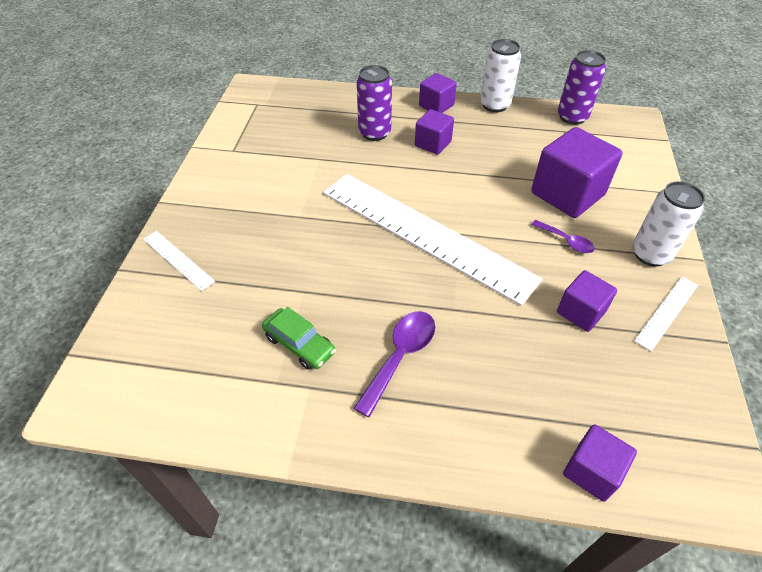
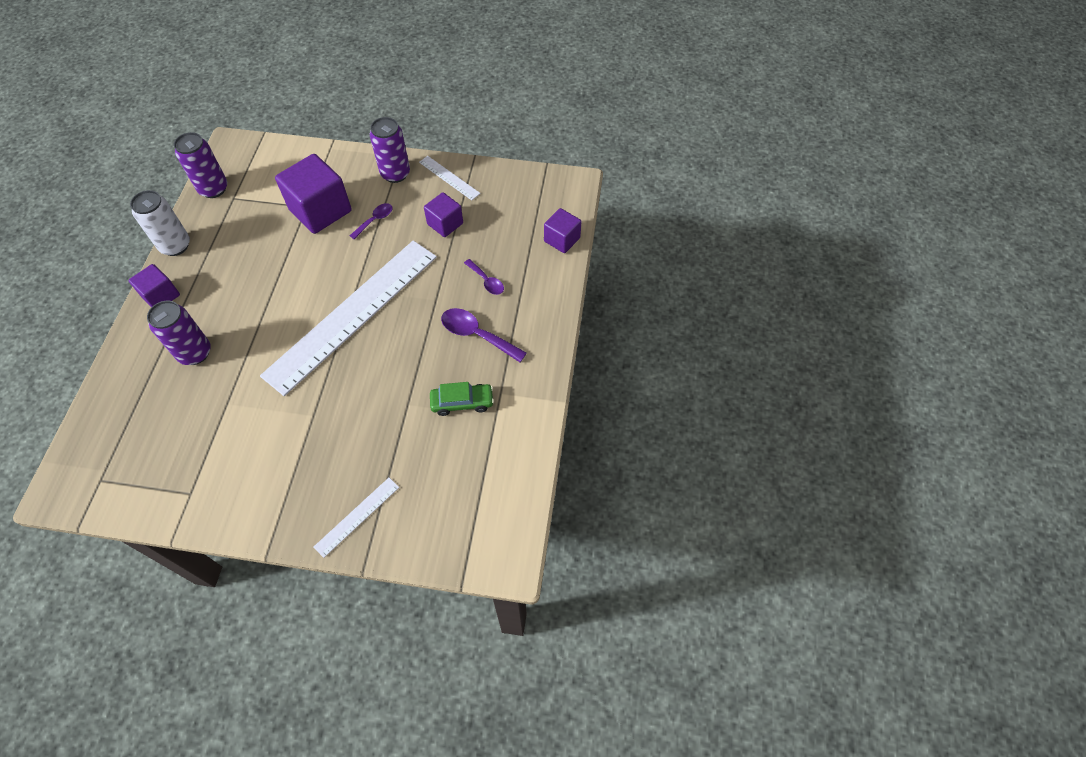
camera: 90 degrees left, 10 degrees up
(299, 344) = (462, 402): green car -> green car turned 45 degrees clockwise
(433, 143) = (226, 302): purple cube -> none
(490, 365) = (486, 281): none -> purple spoon
(650, 254) = (395, 174): white can -> purple can

